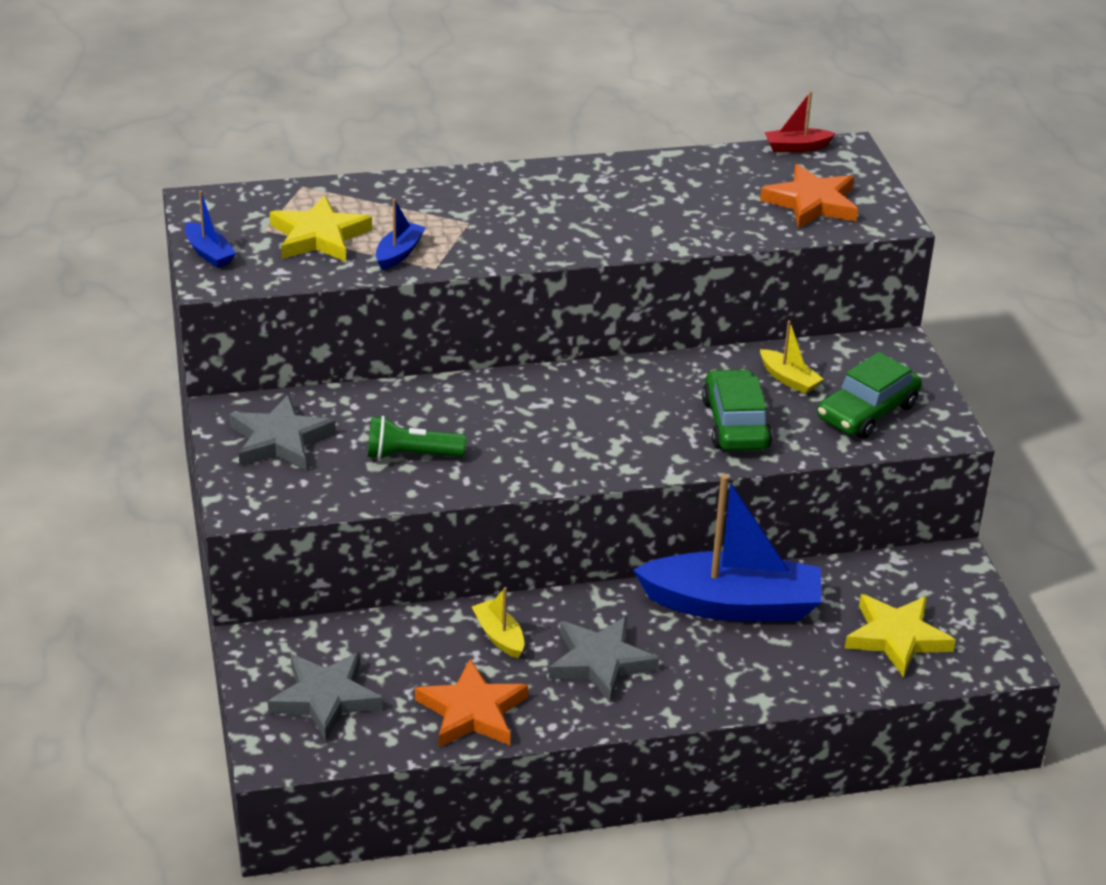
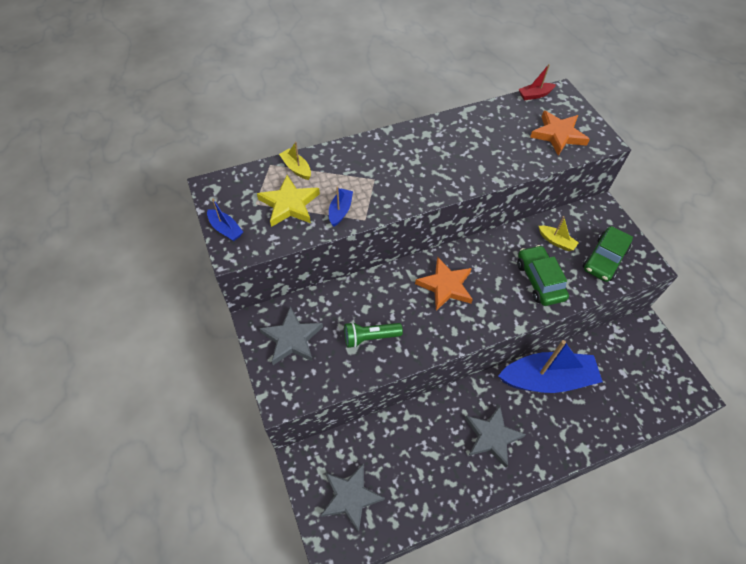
camera: 10 degrees left, 20 degrees up
(472, 711) = (434, 491): orange star -> orange star (445, 286)
(499, 636) = (433, 427): yellow boat -> yellow boat (296, 168)
(896, 638) = (636, 387): yellow star -> none

